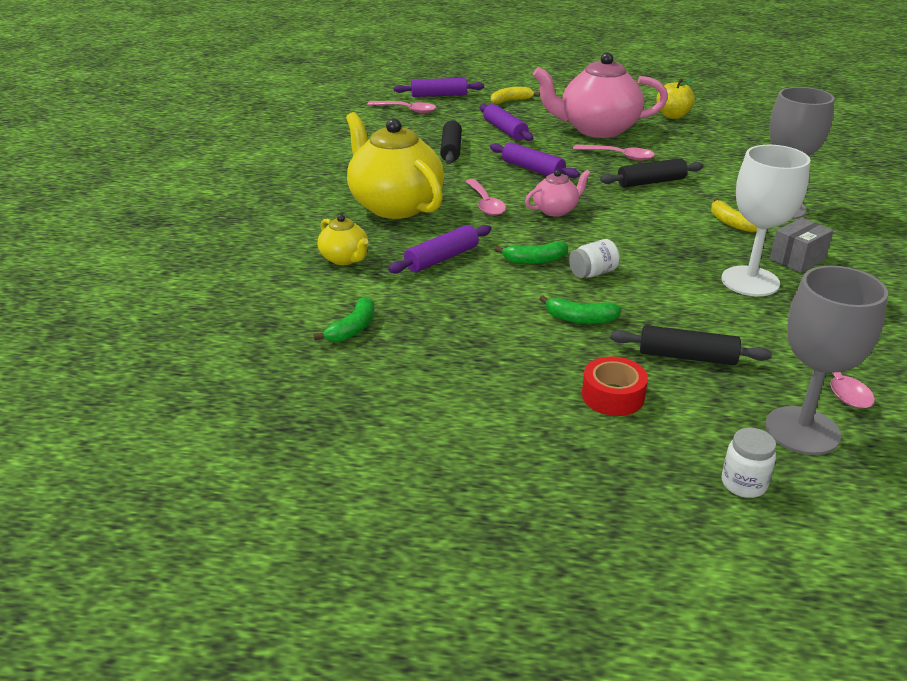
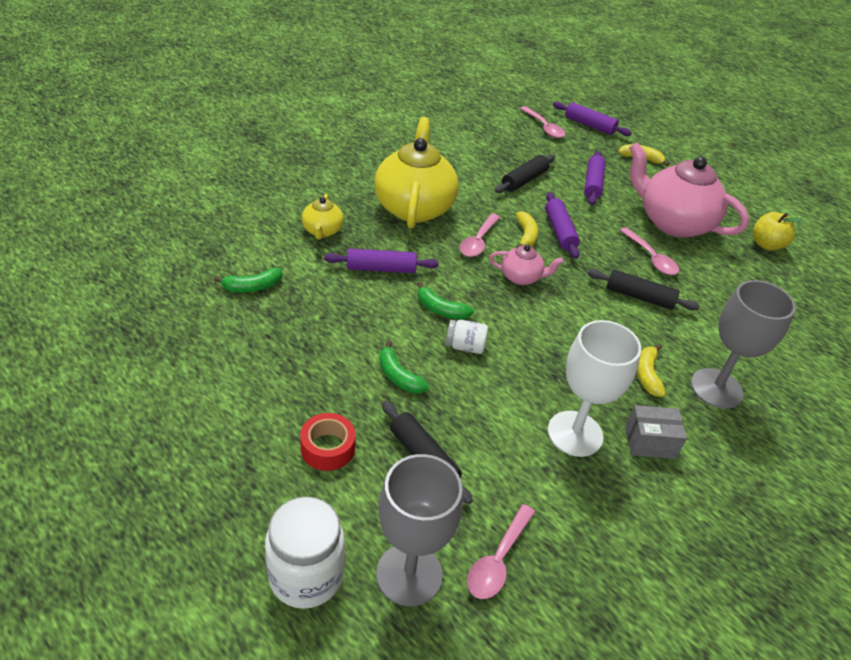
camera: 35 degrees right, 10 degrees up
(513, 183) = (526, 236): none -> yellow banana
(743, 484) = (306, 576): white jar -> white jar, size x1.87

